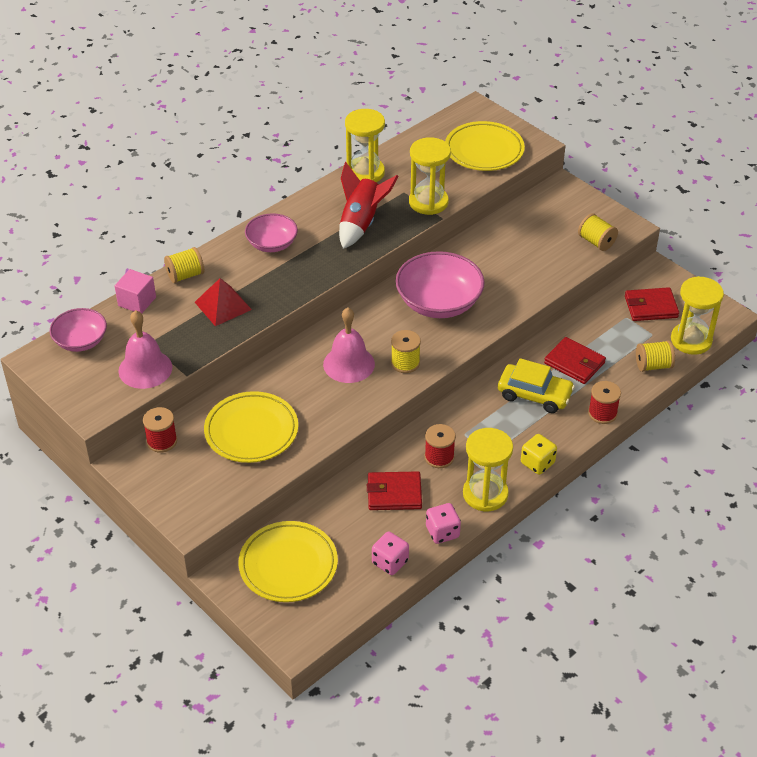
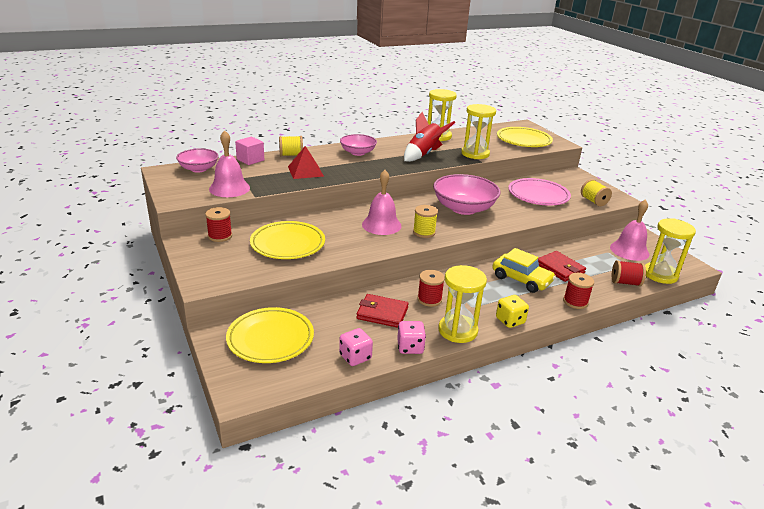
camera: 15 degrees right, 15 degrees down
(525, 249) = (538, 195): none -> pink plate
(651, 307) = (629, 250): red wallet -> pink bell
(653, 365) = (625, 282): yellow spool -> red spool

